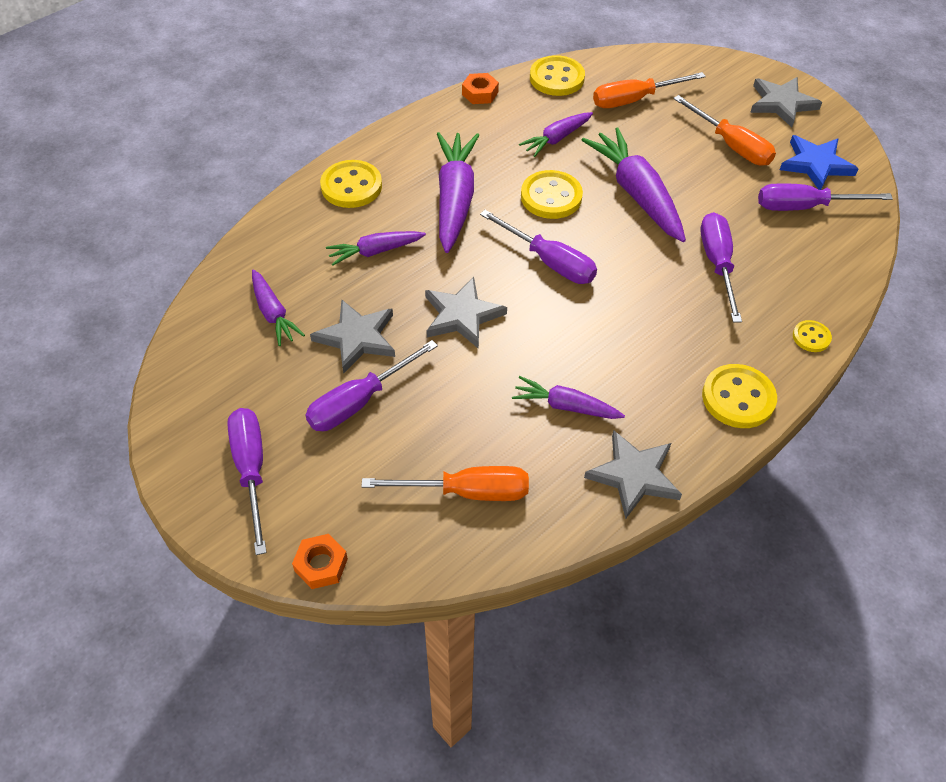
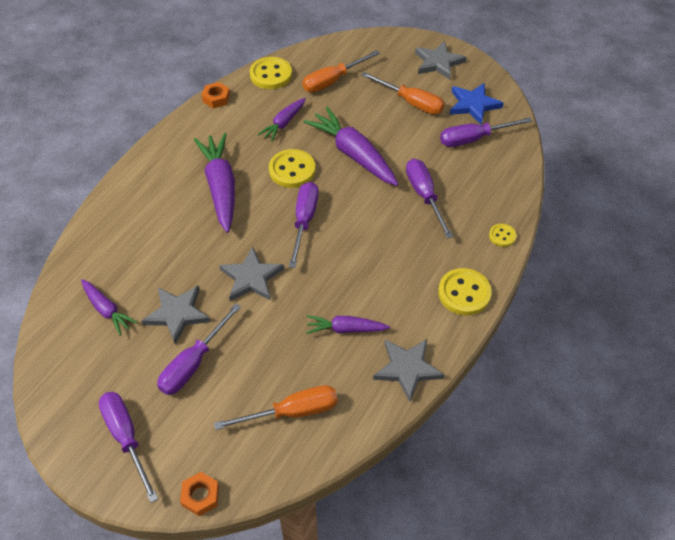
camera: 15 degrees left, 0 degrees up
(351, 186) = (138, 194): yellow button -> none
(375, 251) = (172, 242): purple carrot -> none
(549, 261) = (304, 221): purple screwdriver -> purple screwdriver turned 105 degrees counterclockwise

